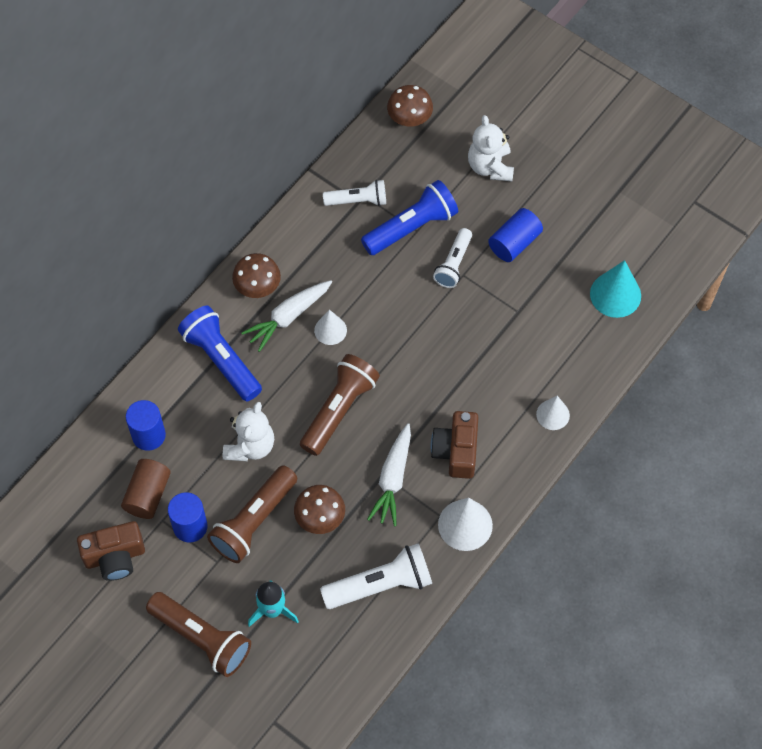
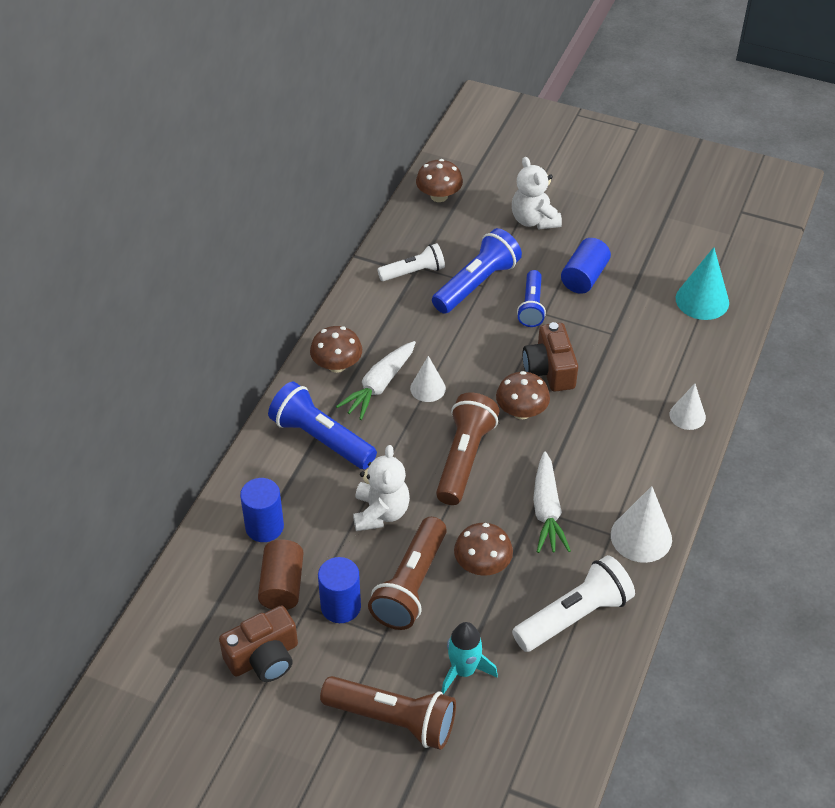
camera: 15 degrees left, 15 degrees down
(405, 374) = (521, 411): none -> brown mushroom
(454, 264) = (531, 306): white flashlight -> blue flashlight
(456, 451) = (603, 469): brown camera -> brown camera (549, 370)

